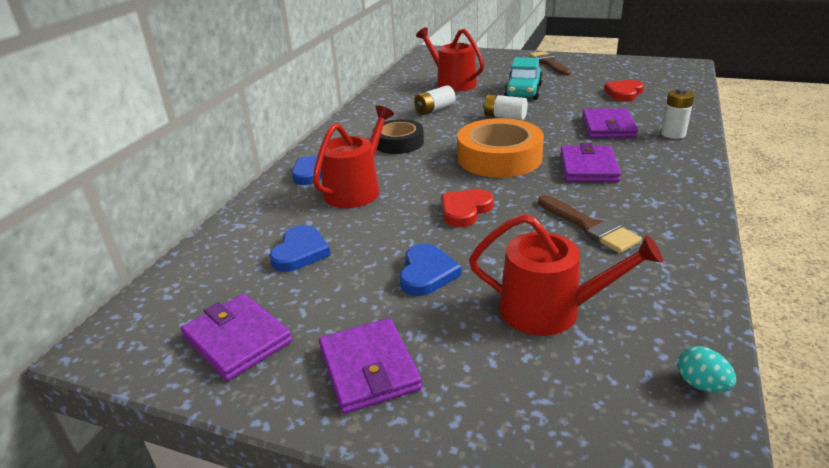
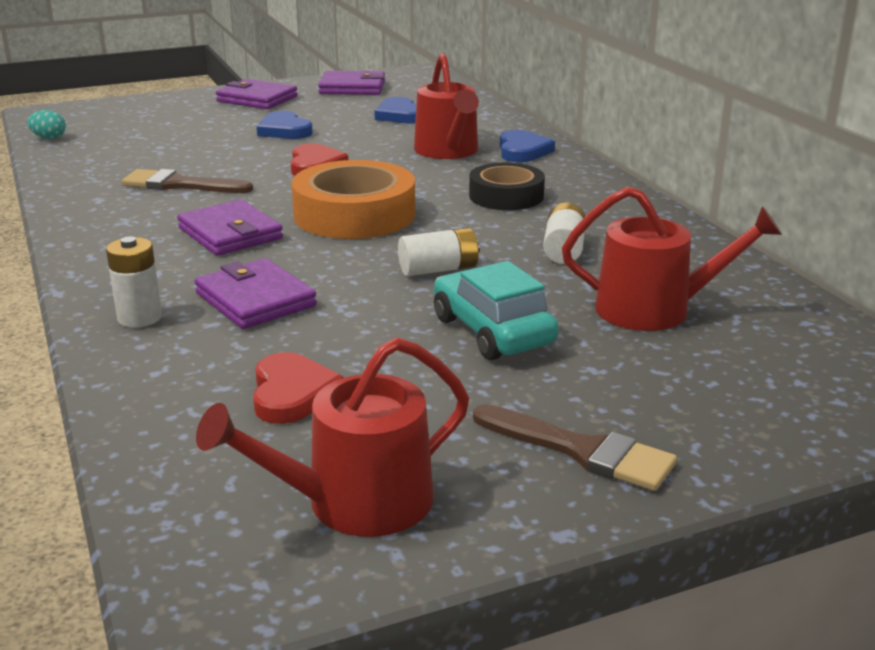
camera: 135 degrees right, 5 degrees down
(550, 310) = (170, 138): red watering can -> red watering can (355, 503)

